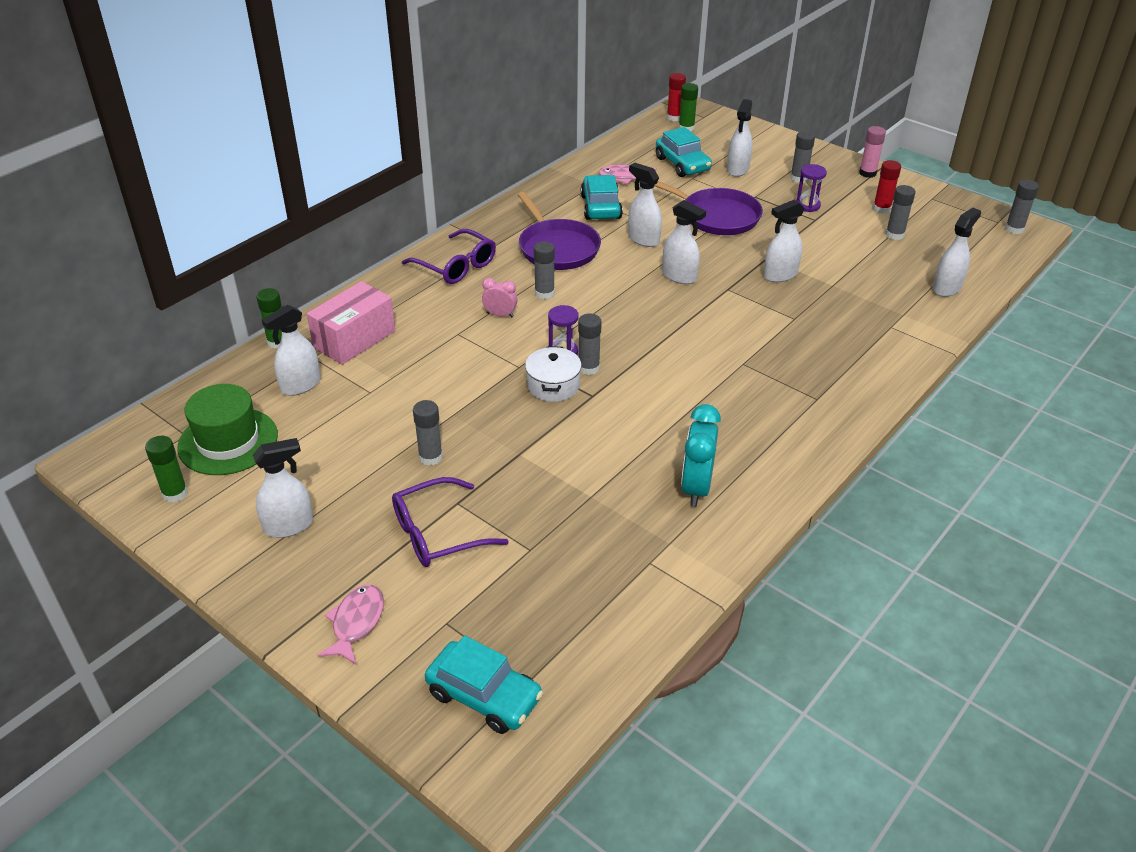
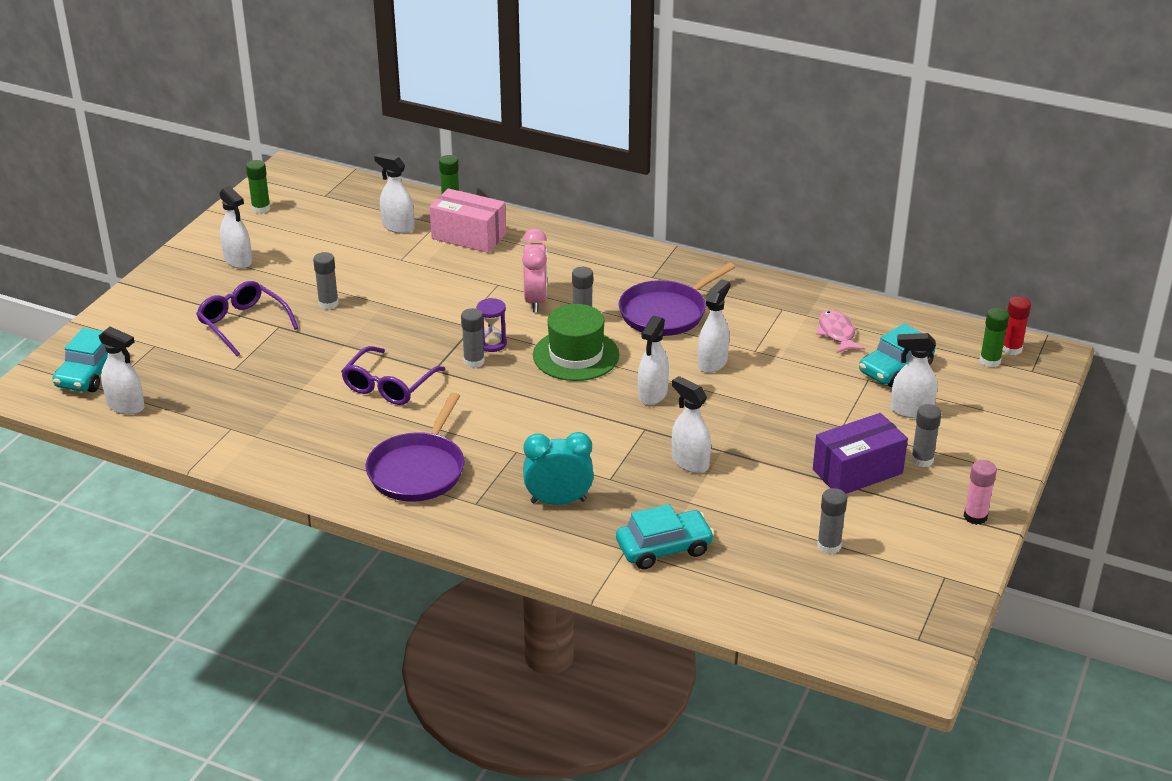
camera: 75 degrees right, 5 degrees down
(228, 441) = (322, 214): green hat -> green hat (576, 355)
(356, 623) = (149, 309): pink fish -> none
(456, 266) = (604, 262): purple glasses -> purple glasses (389, 385)
(500, 315) = (535, 300): pink clock -> pink clock, size x1.76
(553, 385) = (441, 346): white pot -> none
(601, 207) = (762, 327): turquoise car -> turquoise car (664, 548)
(696, 487) = (325, 442): turquoise clock -> turquoise clock (558, 501)
(716, 216) = (790, 406): purple pan -> purple pan (418, 470)
(807, 205) = (857, 471): purple hourglass -> purple box
(881, 209) = (887, 532): red glue stick -> none
(947, 288) = (727, 592): white spray bottle -> white spray bottle (126, 406)
(1014, 229) = (907, 654): grey glue stick -> none

